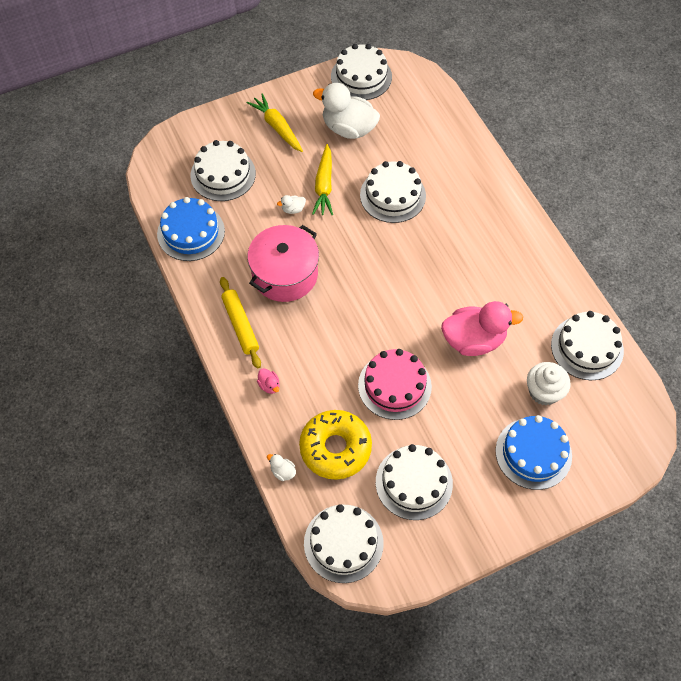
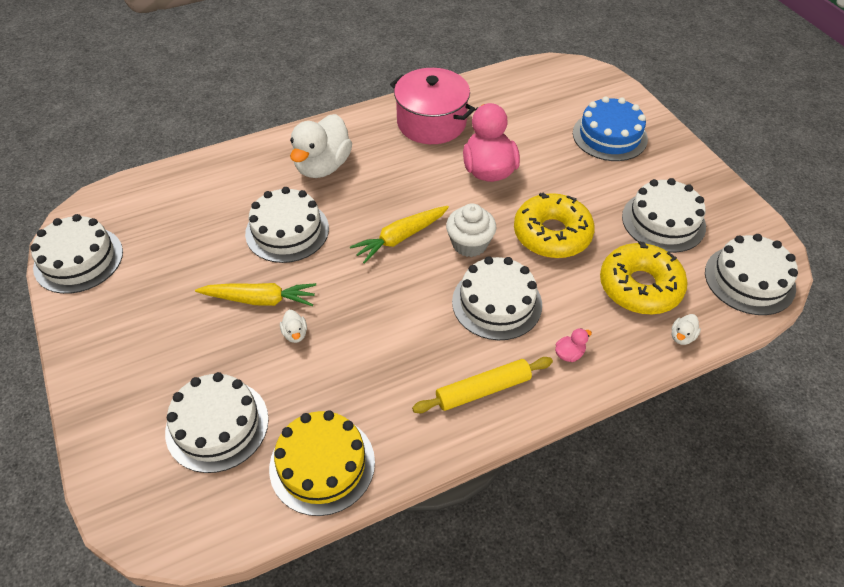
camera: 90 degrees left, 10 degrees down
(191, 232) = (322, 464): blue cake -> yellow cake
(277, 127) = (142, 356): yellow carrot -> yellow carrot (400, 238)
(285, 274) = (401, 341): pink pot -> pink pot (431, 122)
(348, 128) = (167, 273): white duck -> white duck (323, 166)
(394, 386) = (552, 234): pink cake -> yellow donut
(544, 391) = (542, 125): white cupcake -> white cupcake (469, 244)
(587, 347) = (490, 95): white cake -> white cake (496, 303)

